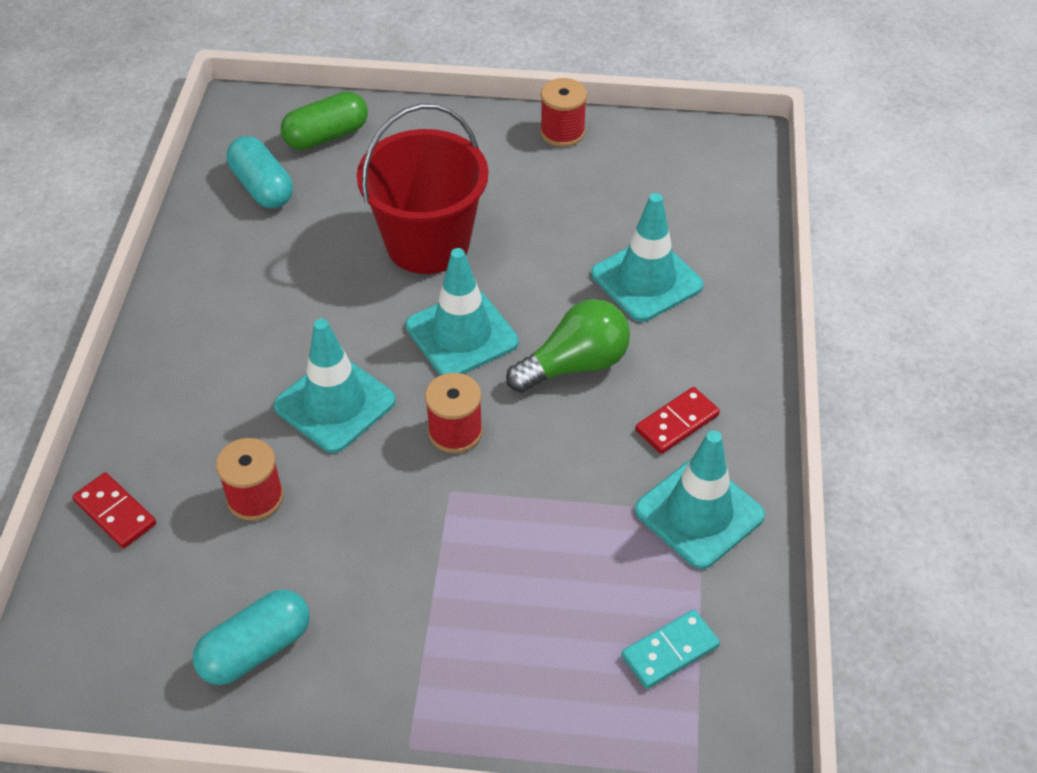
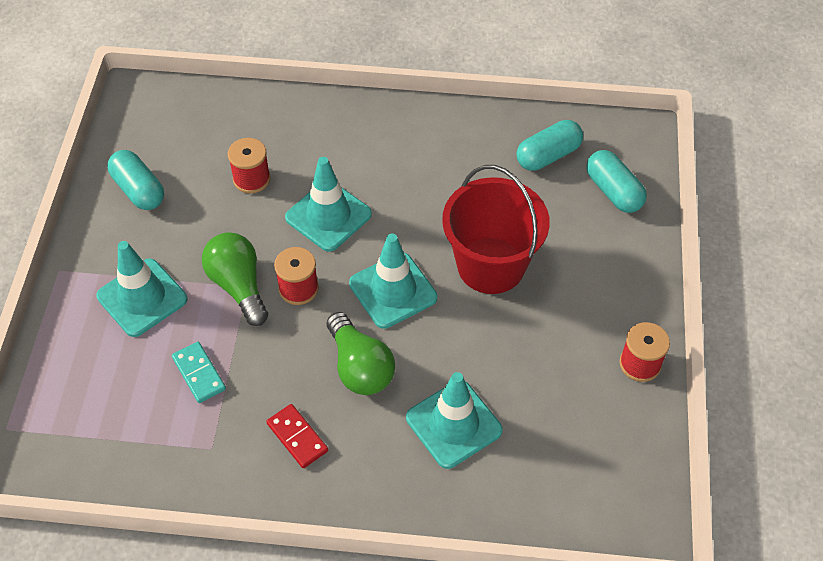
camera: 90 degrees right, 5 degrees up
(115, 512) = (247, 111): red domino -> none
(326, 136) = (613, 191): green capsule -> turquoise capsule
(448, 500) = (238, 286): none -> green light bulb
(670, 651) = (98, 419): turquoise domino -> turquoise domino (199, 374)
(699, 513) = (210, 446): turquoise traffic cone -> turquoise traffic cone (142, 298)

